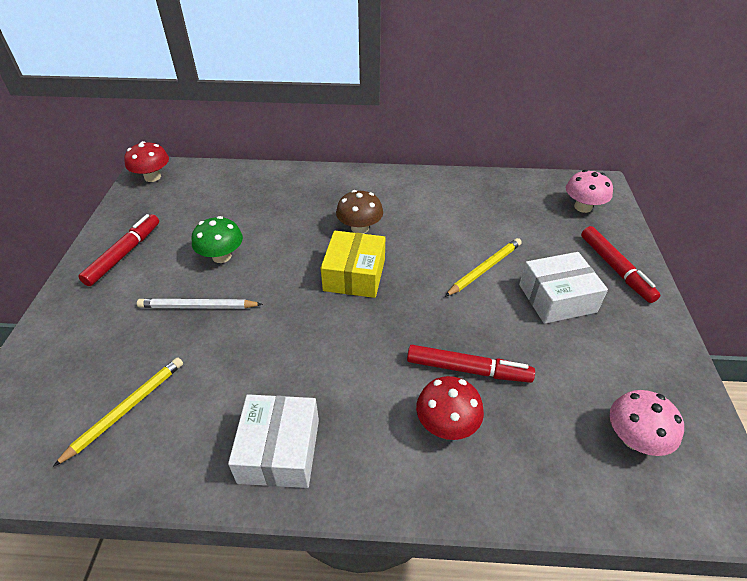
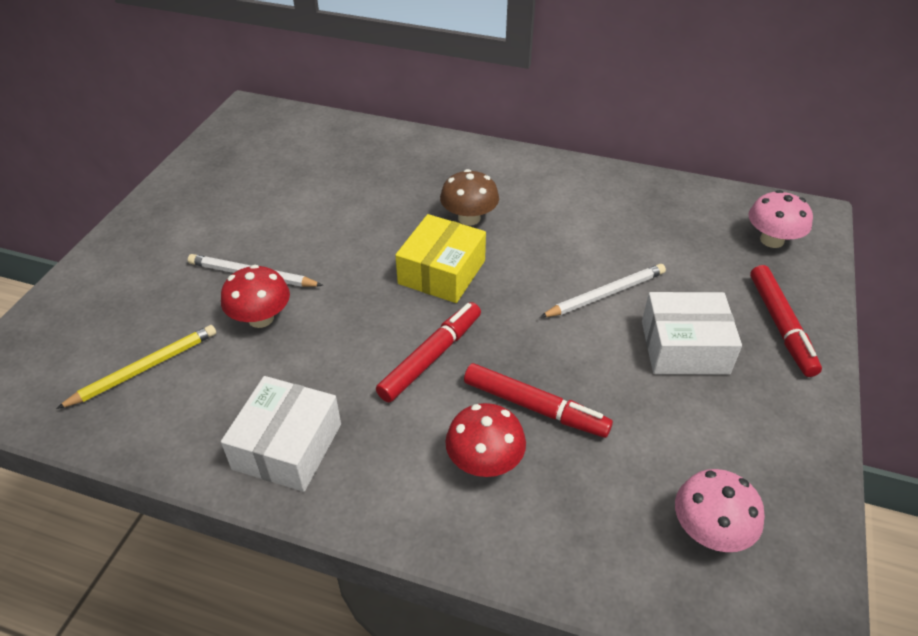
camera: 15 degrees right, 0 degrees up
(124, 254) = (192, 202): red marker -> red marker (431, 357)
(152, 177) = (250, 119): red mushroom -> red mushroom (261, 318)
(221, 256) = (297, 223): green mushroom -> none
(484, 269) = (605, 294): yellow pencil -> white pencil

